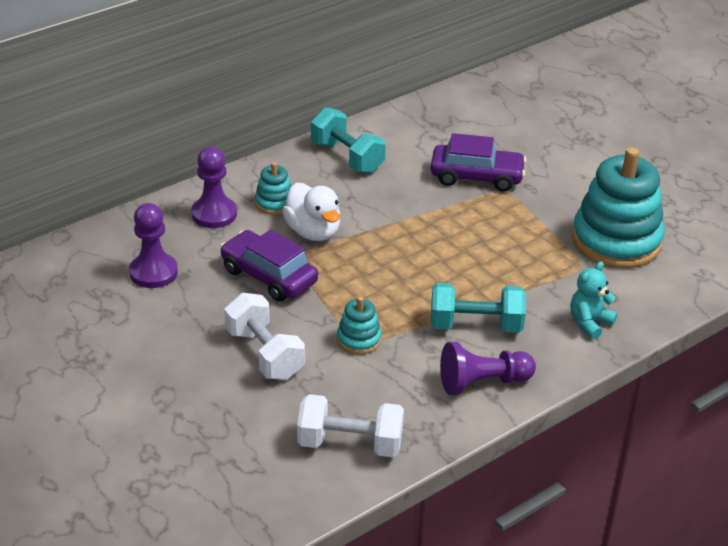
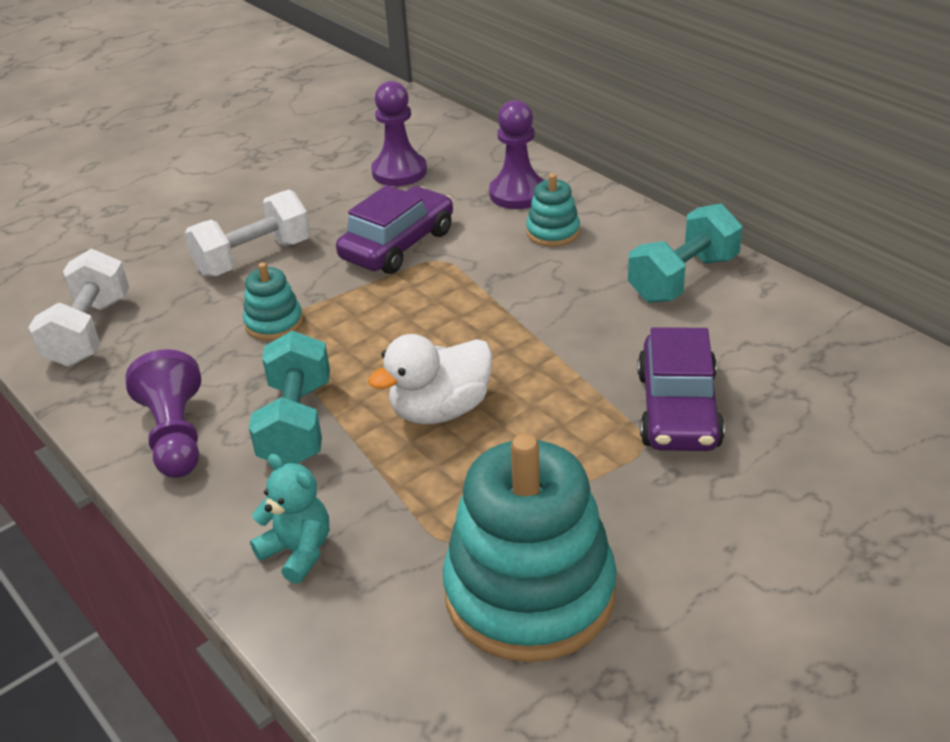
camera: 90 degrees right, 0 degrees up
(313, 232) = (495, 267): white duck -> white duck (440, 410)

